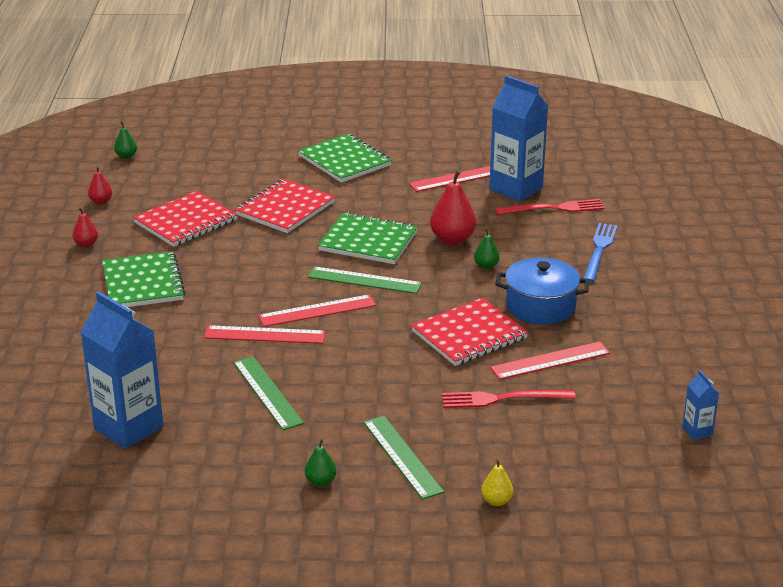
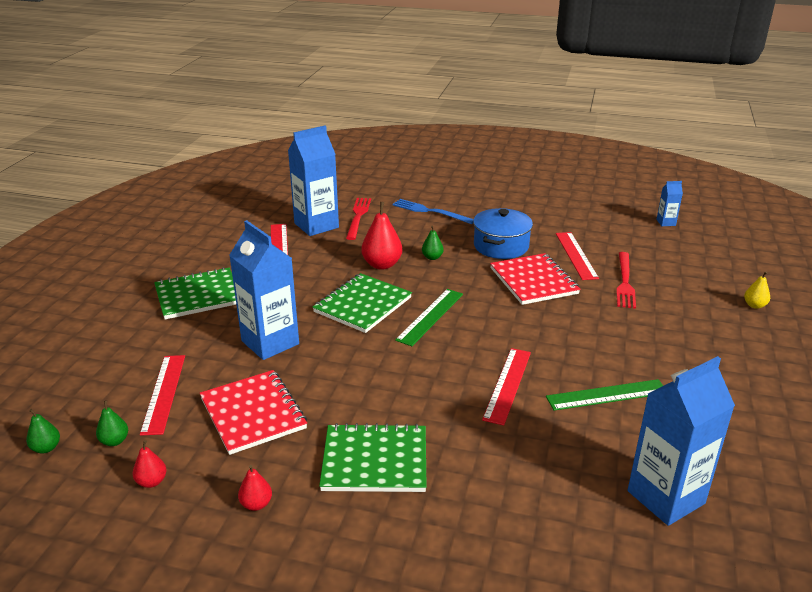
camera: 75 degrees left, 0 degrees up
(285, 208) = (270, 342): red notebook -> blue carton
(317, 311) = (474, 349): red ruler -> red ruler (164, 393)
(320, 481) = (742, 382): green pear -> green pear (114, 441)
(402, 456) = (703, 337): green ruler -> none

